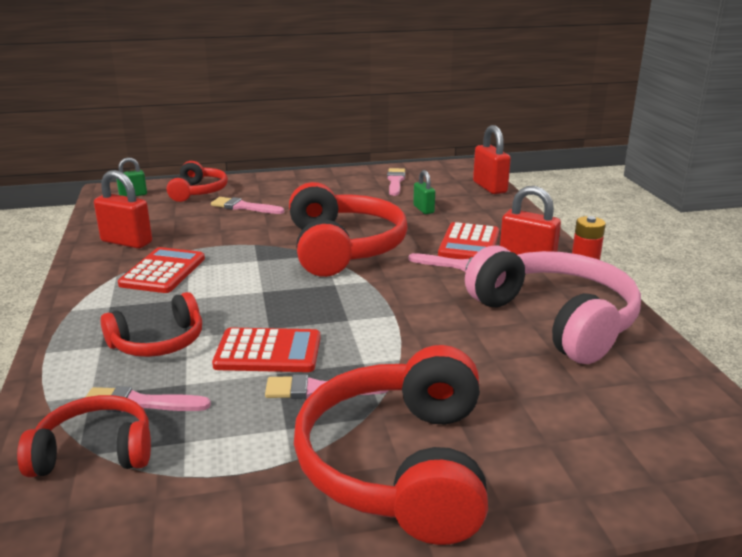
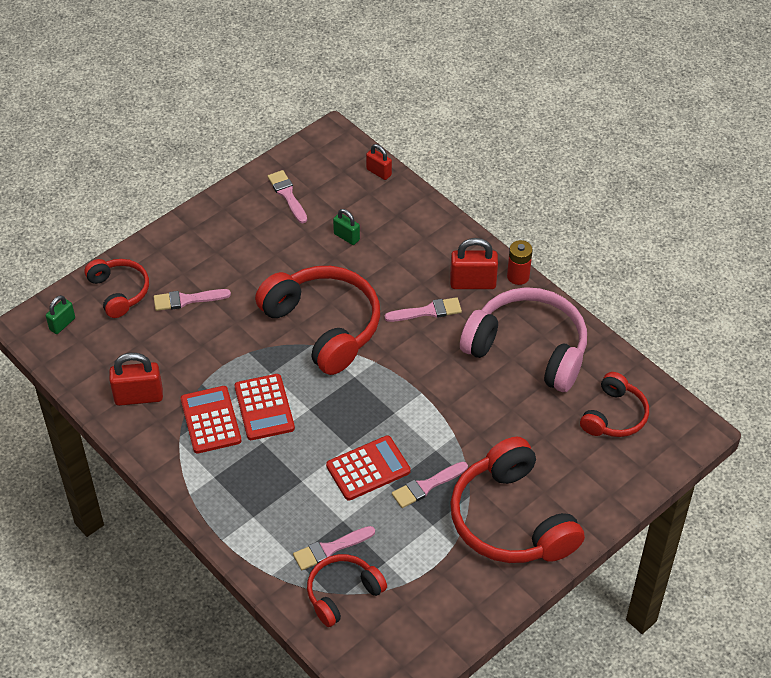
camera: 30 degrees left, 25 degrees up
(158, 342) = (288, 494): red headphones -> red headphones (614, 416)
(469, 243) = (416, 276): red calculator -> red calculator (264, 407)
(489, 187) = (379, 172): red padlock -> red padlock, size x0.60

